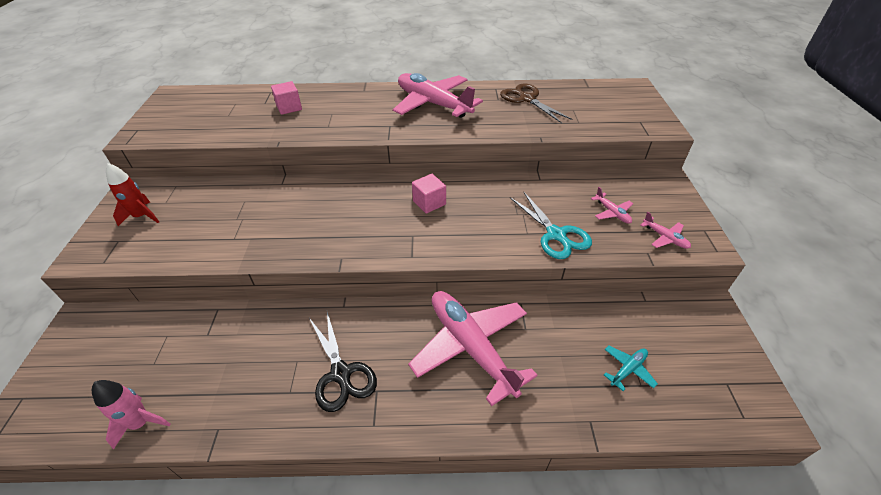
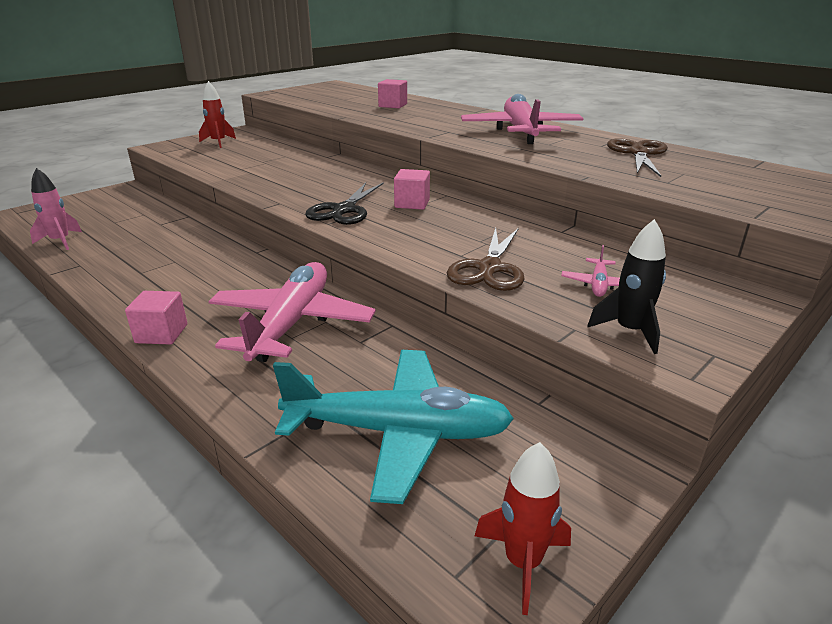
camera: 45 degrees right, 15 degrees down
(341, 374) = (182, 282): black scissors -> black scissors (344, 210)
(410, 425) = (161, 333): none -> pink cube
(556, 234) = (489, 268): turquoise scissors -> brown scissors
(628, 369) = (398, 432): turquoise plane -> turquoise plane, size x2.44
(665, 238) = (629, 331): pink plane -> black rocket
(749, 388) = (522, 562): none -> red rocket

